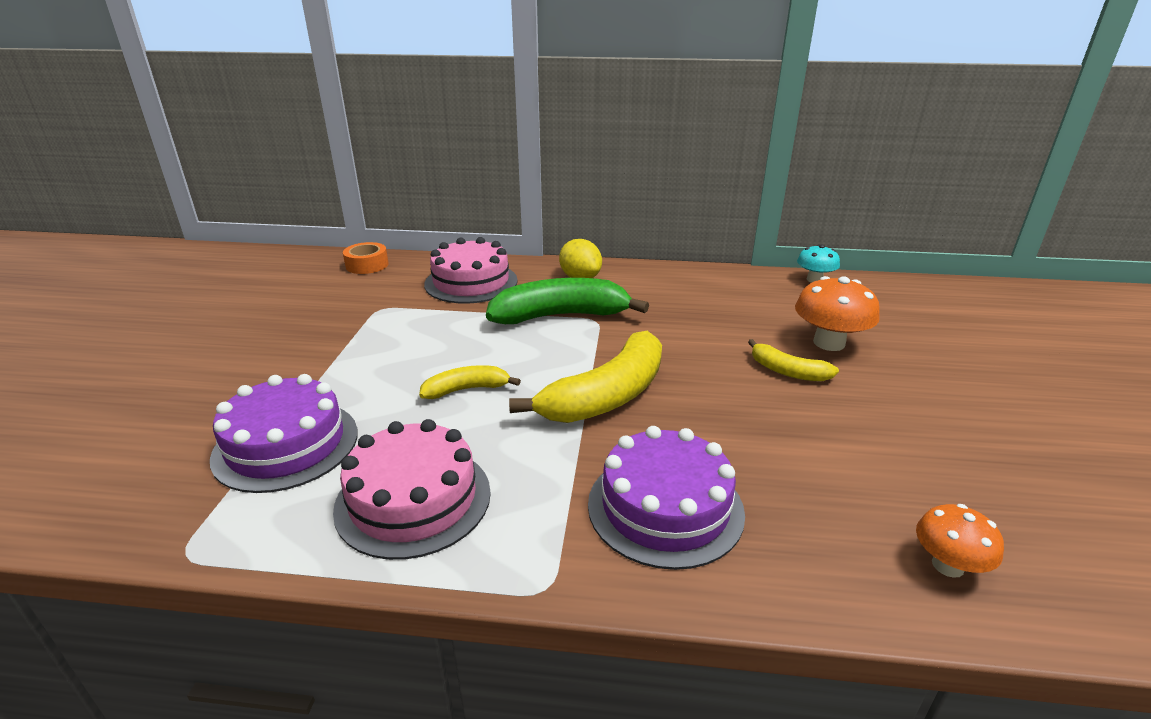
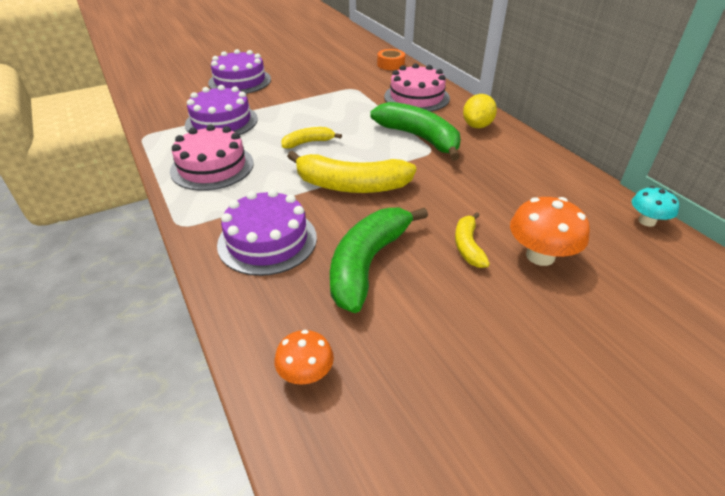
camera: 55 degrees right, 10 degrees up
(185, 383) = (240, 81): none -> purple cake
(466, 389) = (308, 142): yellow banana -> yellow banana turned 60 degrees counterclockwise
(773, 444) = (368, 263): none -> green banana

